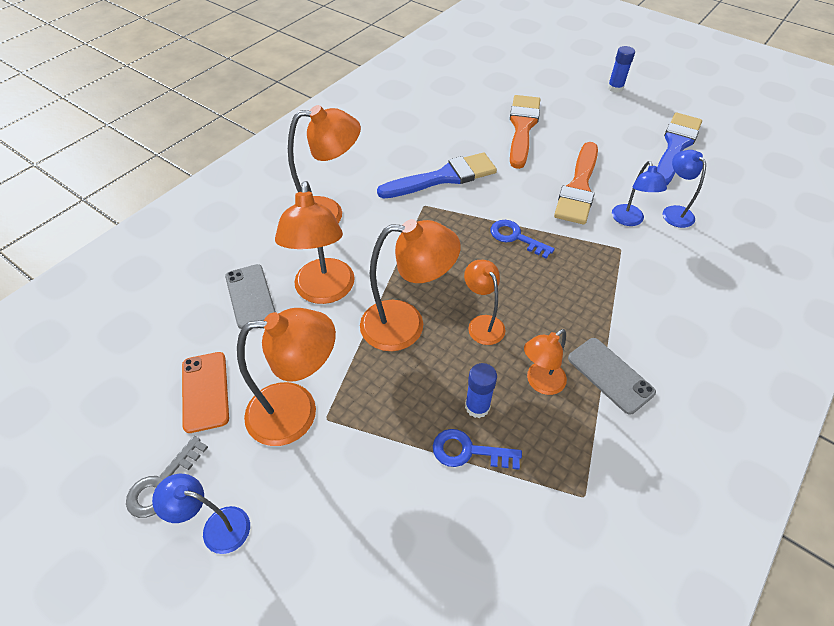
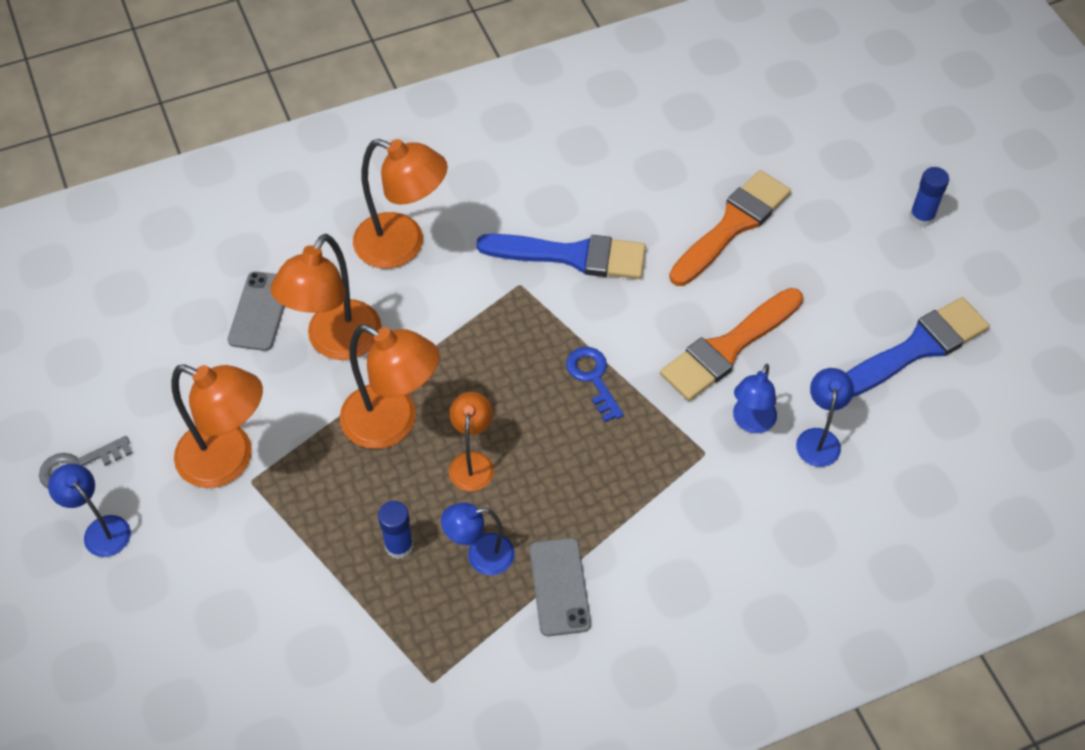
camera: 30 degrees right, 5 degrees up
(205, 391) = (160, 396): orange phone -> none
(468, 451) = (358, 583): blue key -> none
(540, 383) = (480, 556): orange lamp -> blue lamp

